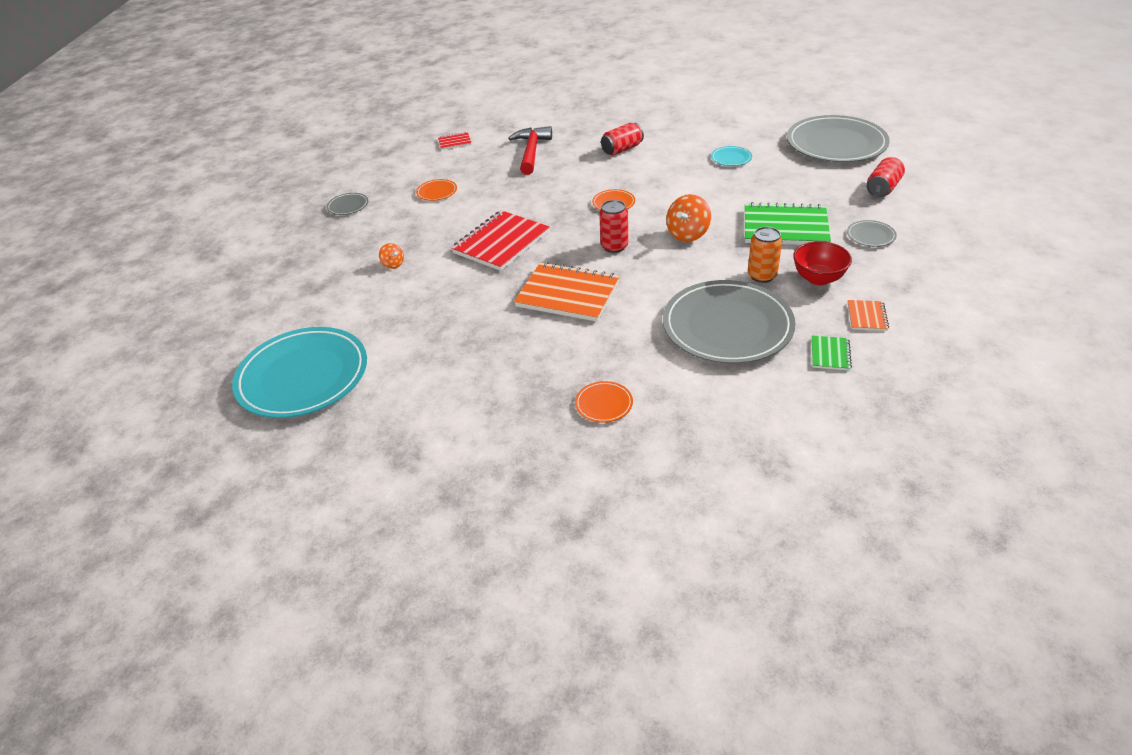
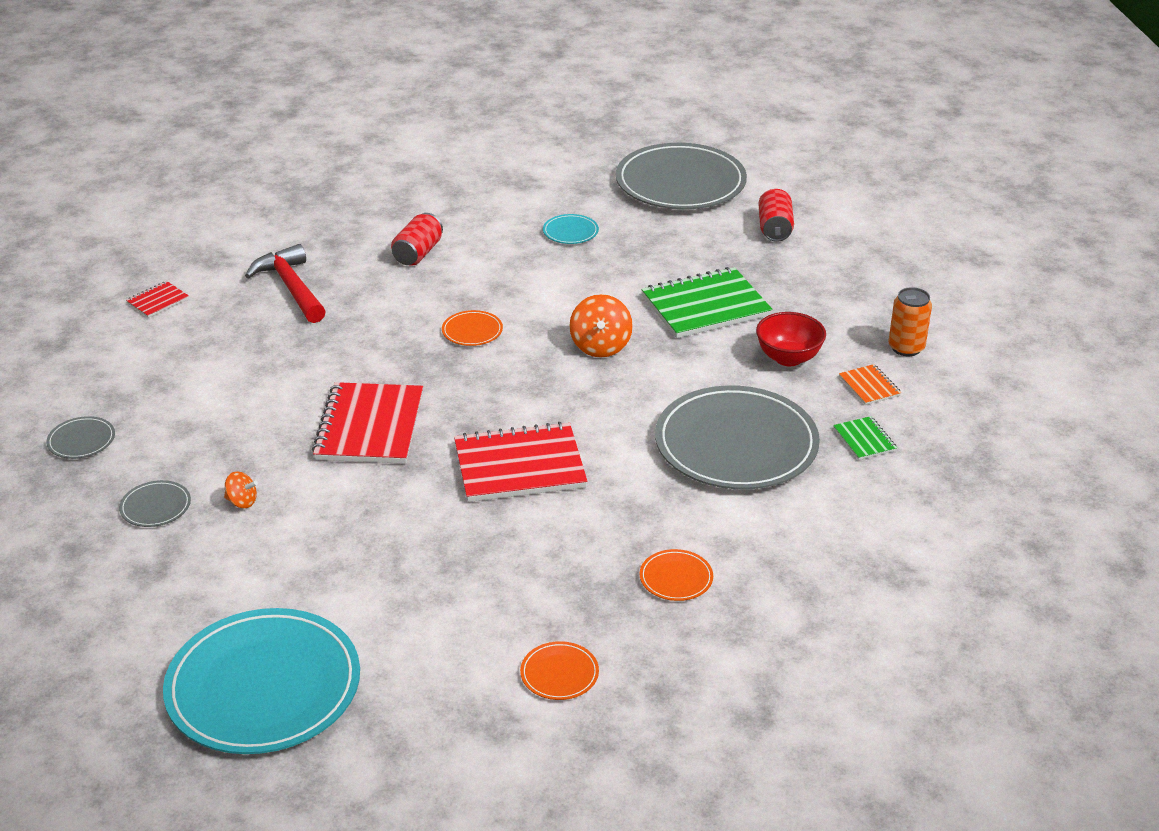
camera: 35 degrees left, 5 degrees down
(437, 192) = (204, 382): orange plate -> orange plate (559, 674)
(568, 294) = (519, 466): orange notebook -> red notebook
(614, 246) = (524, 388): red can -> none
(762, 275) = (726, 373): orange can -> orange can (906, 348)
(870, 236) = (804, 291): grey plate -> grey plate (155, 507)

